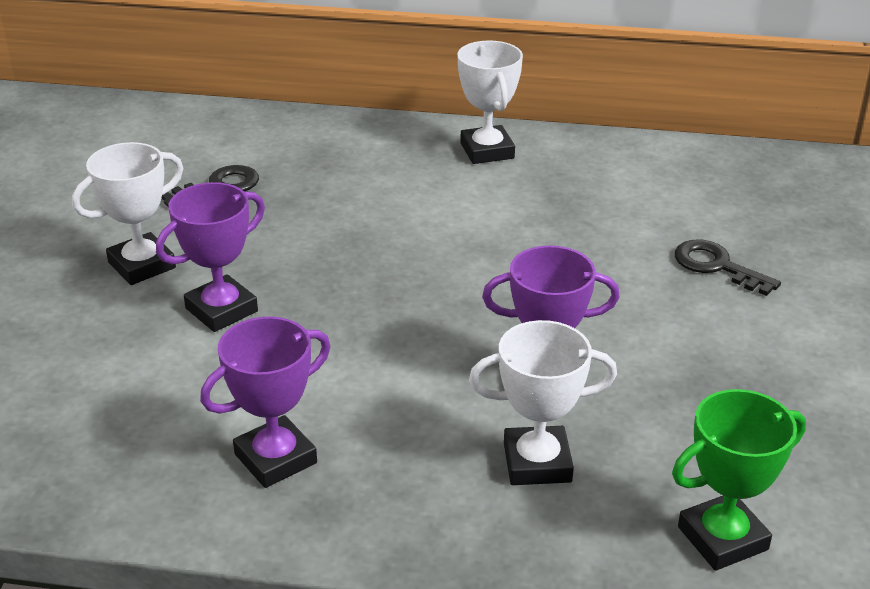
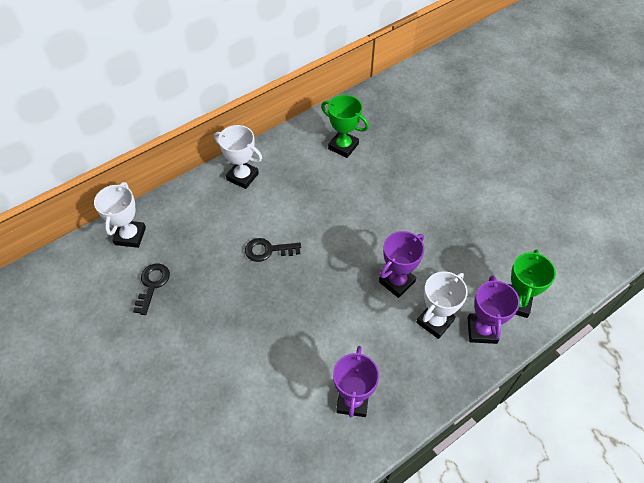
camera: 45 degrees left, 20 degrees up
(142, 265) = (177, 356): white trophy -> white trophy (130, 236)
(221, 310) = (242, 350): purple trophy -> purple trophy (482, 330)
(688, 194) = (343, 146): none -> green trophy
(717, 266) = (391, 178): black key -> black key (268, 250)

